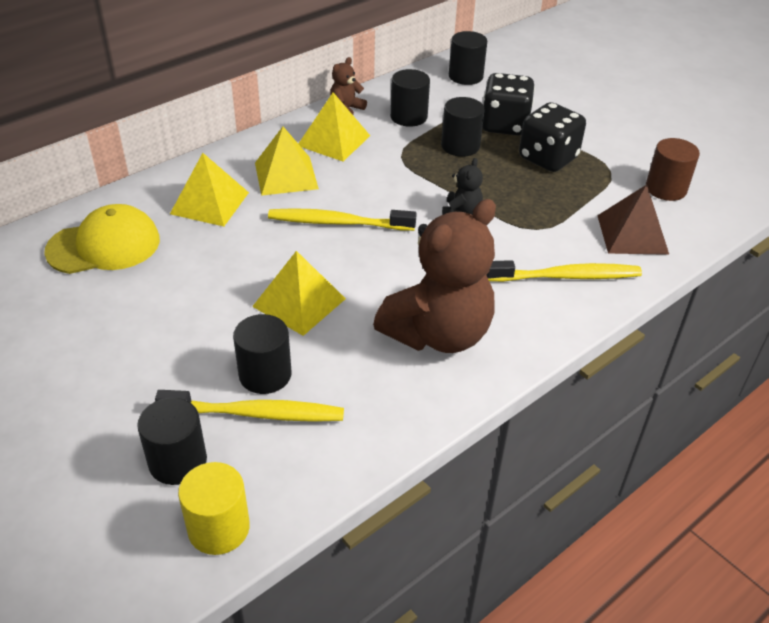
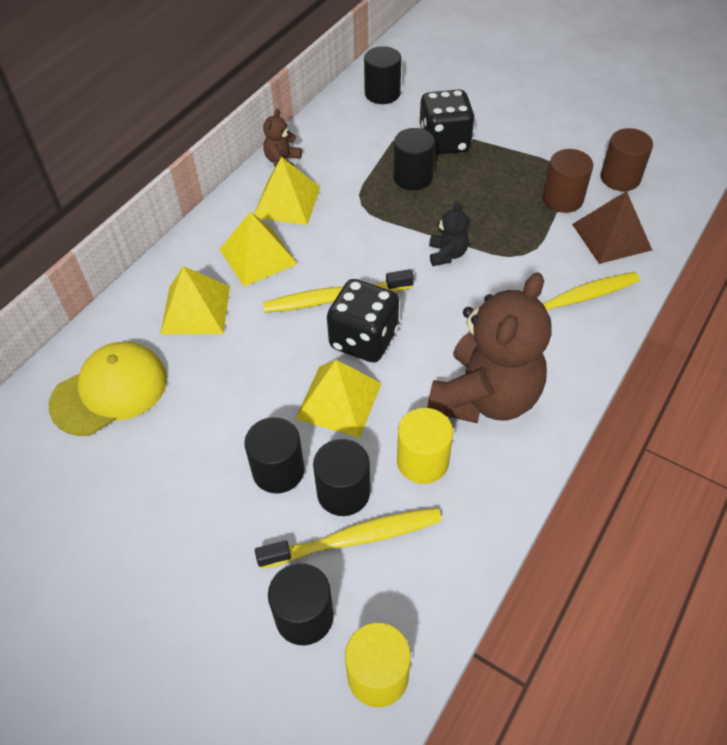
camera: 15 degrees left, 10 degrees up
(351, 369) = (422, 461): none -> yellow cylinder
(408, 117) = (348, 155): black cylinder -> black cylinder (278, 470)
(548, 158) = (500, 171): black dice -> black dice (363, 339)
(598, 193) = (562, 199): none -> brown cylinder

